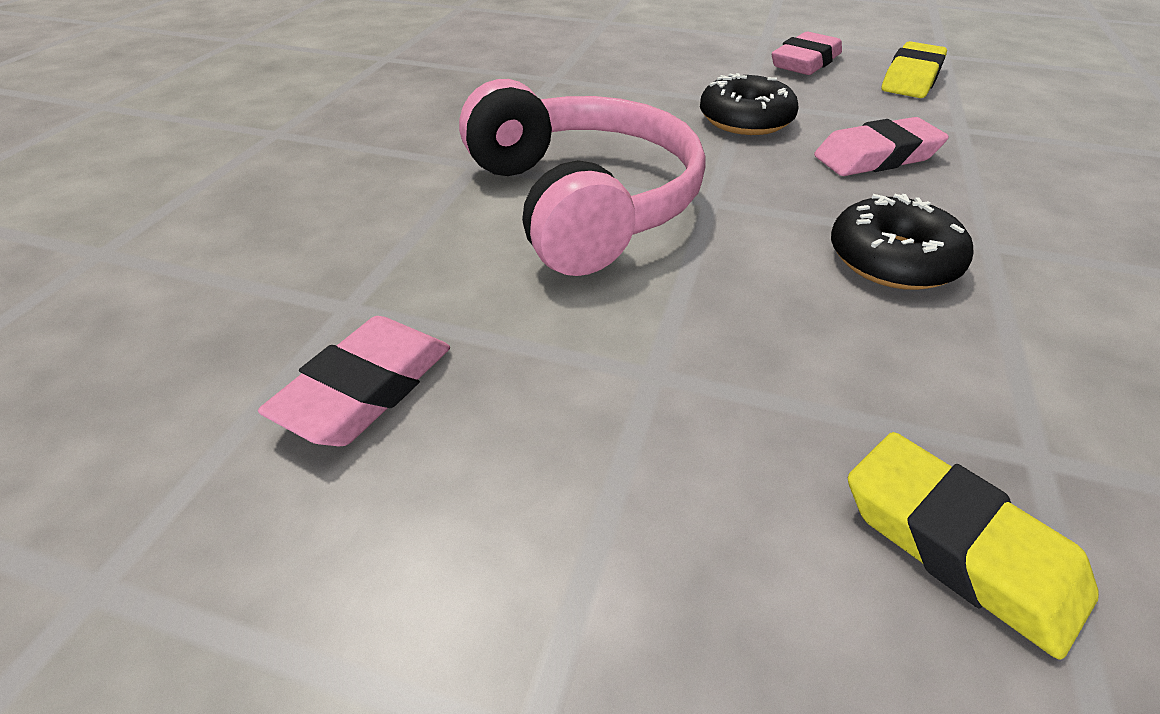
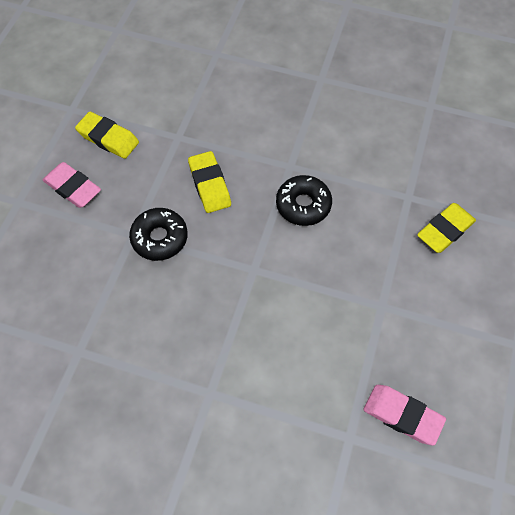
camera: 90 degrees left, 20 degrees up
(583, 202) = (255, 331): pink headphones -> none
(876, 157) = (209, 185): pink eraser -> yellow eraser

